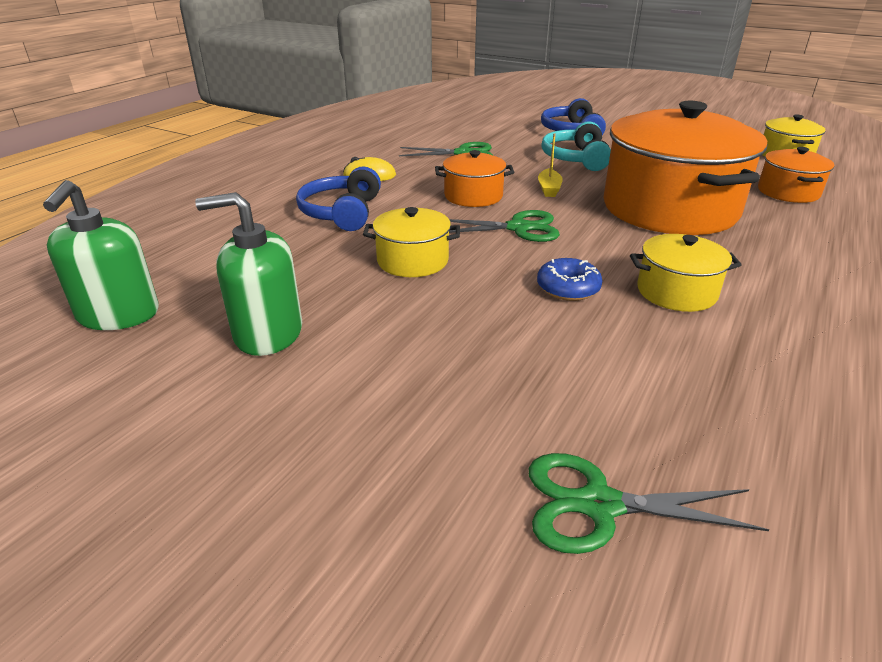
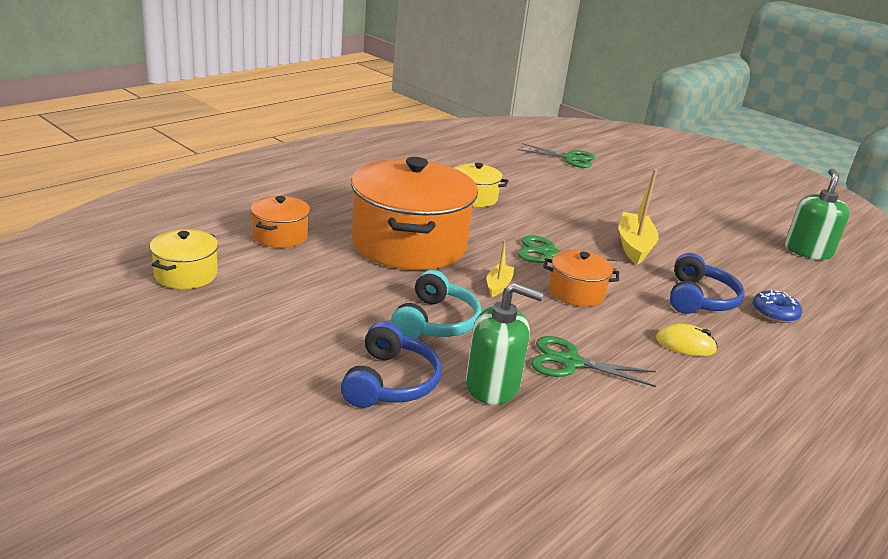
camera: 170 degrees left, 5 degrees down
(268, 333) = (712, 225): green soap dispenser -> green soap dispenser (492, 386)
(412, 261) = (634, 246): yellow pot -> yellow boat
(568, 288) = (537, 212): blue donut -> blue donut (774, 313)

